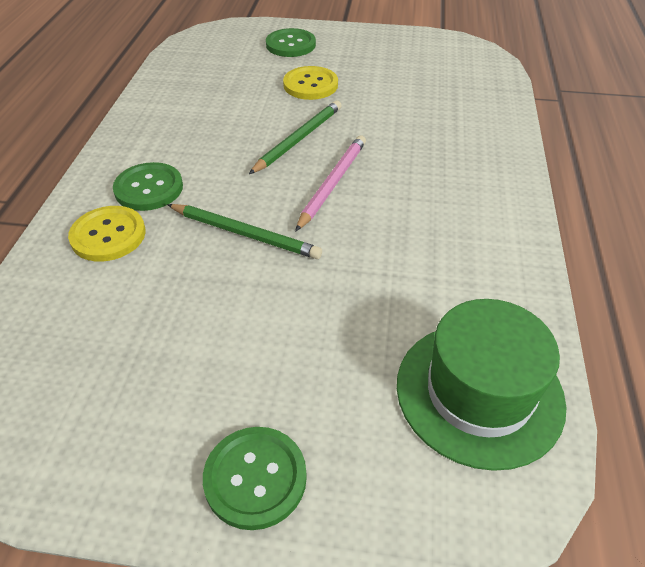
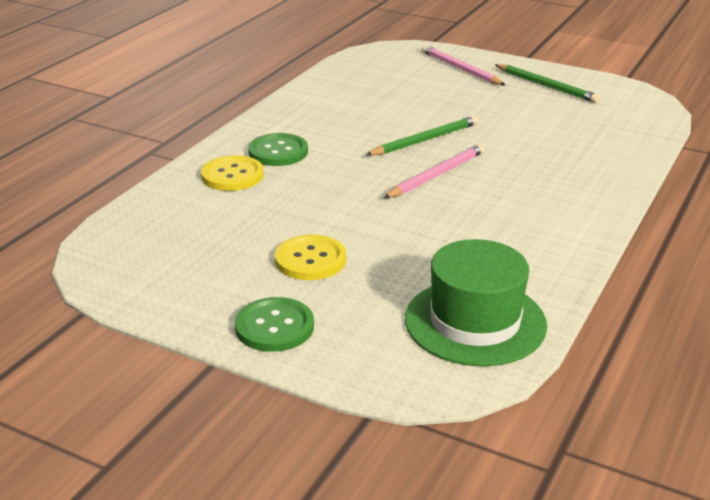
camera: 20 degrees right, 15 degrees down
(245, 233) = (342, 194): green pencil -> green pencil (546, 86)
(290, 45) = (460, 69): green button -> pink pencil
(310, 85) = (460, 102): yellow button -> yellow button (310, 260)

